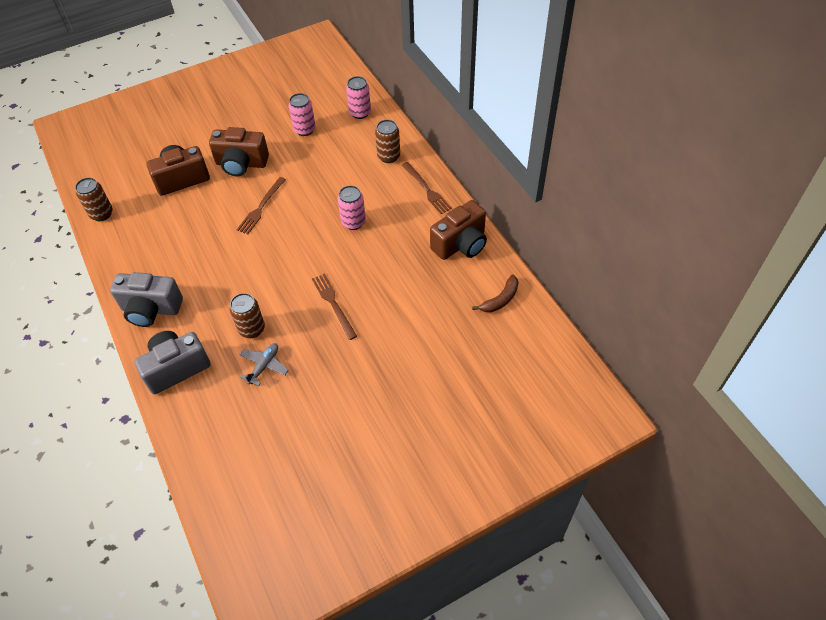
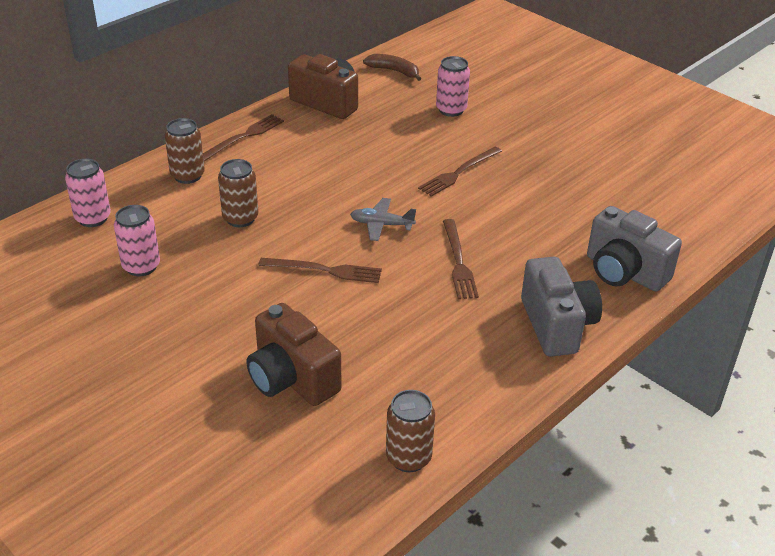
camera: 110 degrees left, 15 degrees down
(235, 275) = (458, 262): none -> brown fork
(241, 164) = (237, 316): brown camera -> none
(252, 329) = (531, 226): brown can -> brown can (240, 218)
(264, 366) = (573, 204): grey plane -> grey plane (381, 225)
(353, 222) = (322, 182): pink can -> pink can (451, 110)

